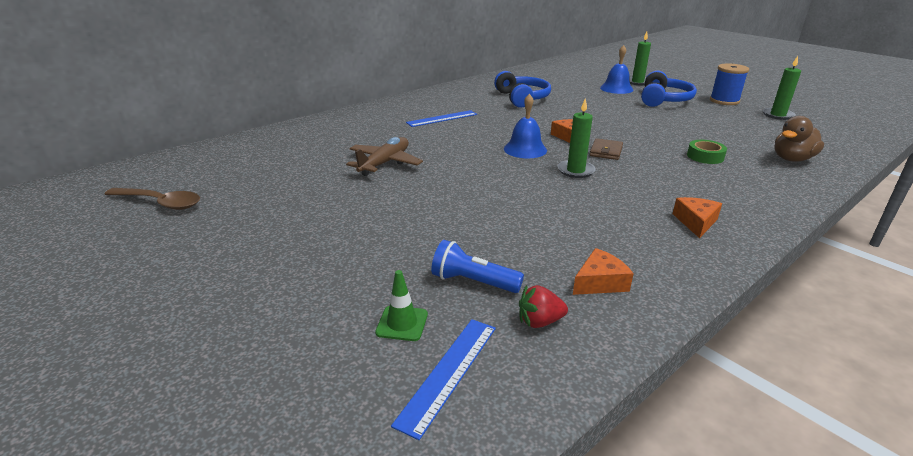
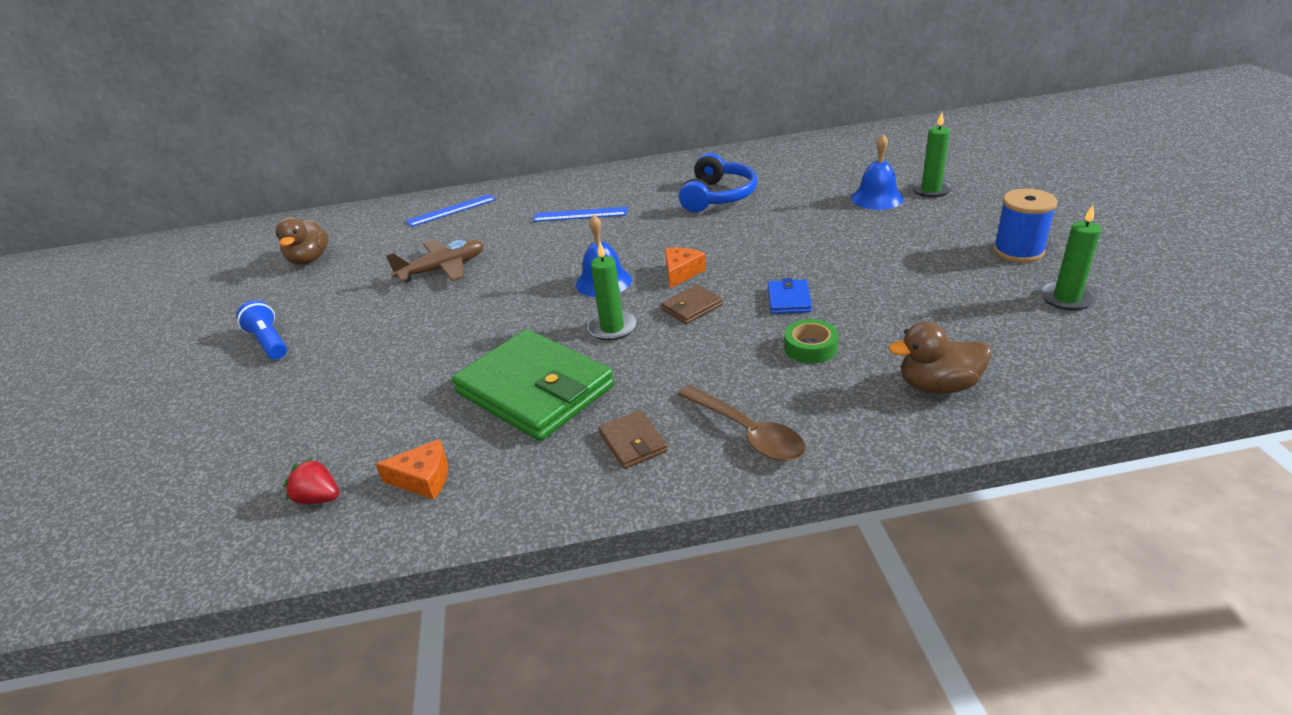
camera: 35 degrees right, 5 degrees up
(160, 203) = (231, 273): brown spoon -> brown spoon (746, 432)
(238, 179) = (309, 259): none -> brown duck
(402, 323) = (230, 456): green traffic cone -> none
(449, 373) = (199, 515): blue ruler -> blue ruler (451, 210)
(473, 282) = (328, 436): blue flashlight -> blue flashlight (269, 342)
(584, 213) = (535, 389): none -> green wallet
(654, 138) = (789, 300): none -> blue wallet
(663, 100) = (917, 232): blue headphones -> none
(696, 222) = (633, 442): orange cheese -> brown wallet

